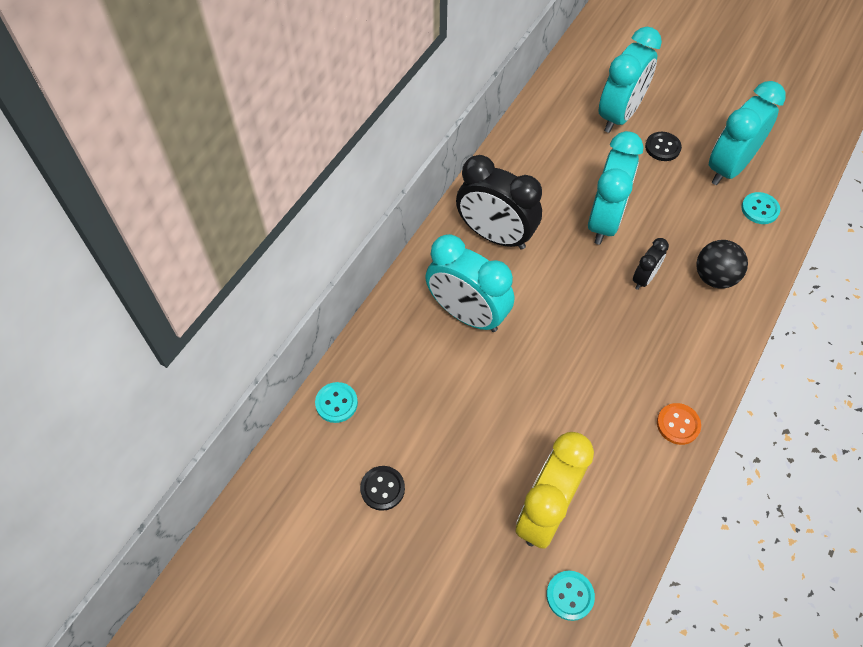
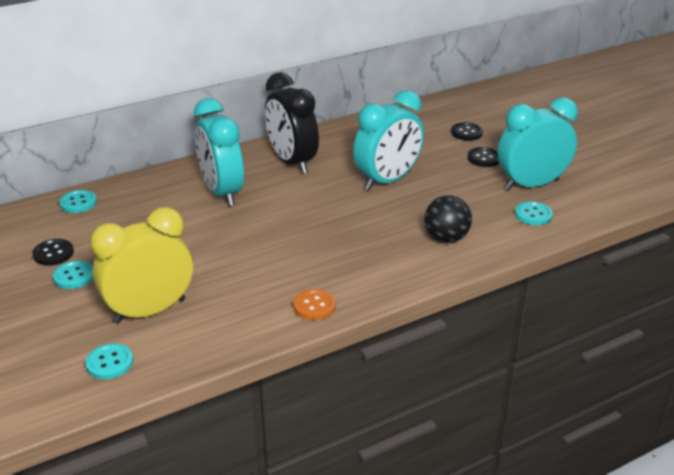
camera: 30 degrees right, 25 degrees down
(433, 507) = (74, 276): none -> turquoise button
(619, 115) = (466, 133): turquoise clock -> black button
(644, 278) = (383, 219): black clock -> none

